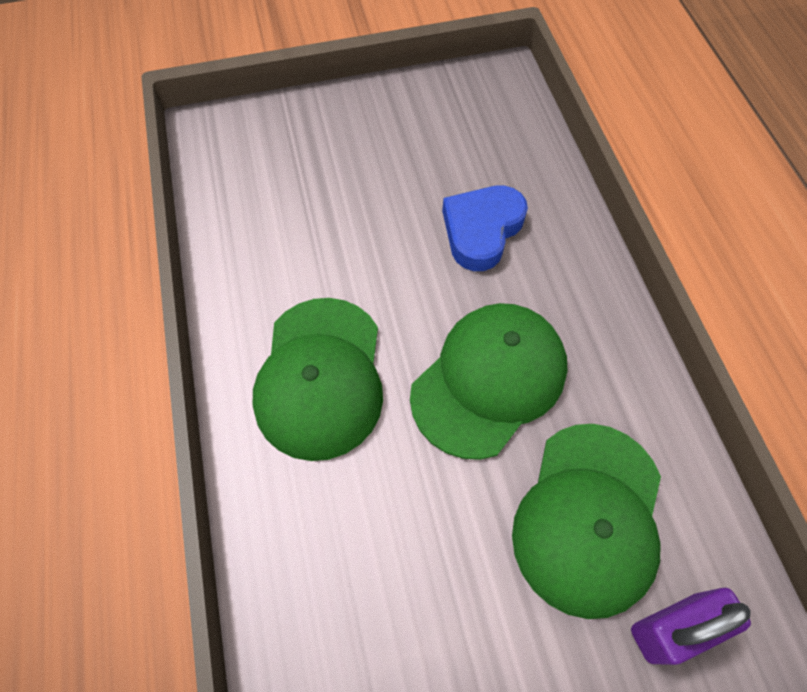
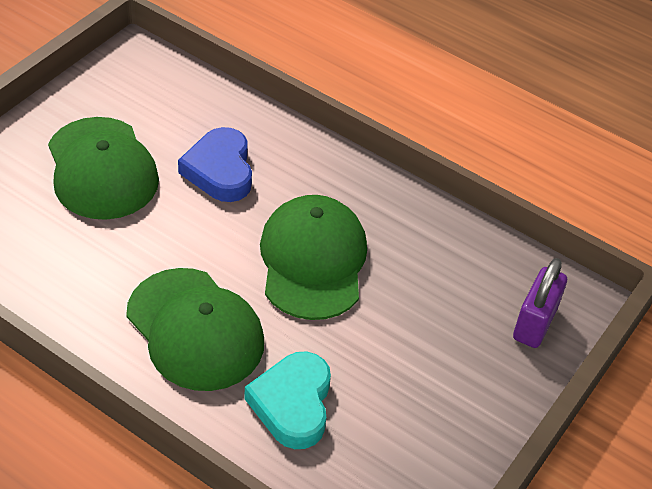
camera: 45 degrees left, 15 degrees down
(336, 523) = (292, 404): none -> turquoise heart
(588, 517) = (442, 298): green cap -> green cap (102, 169)

